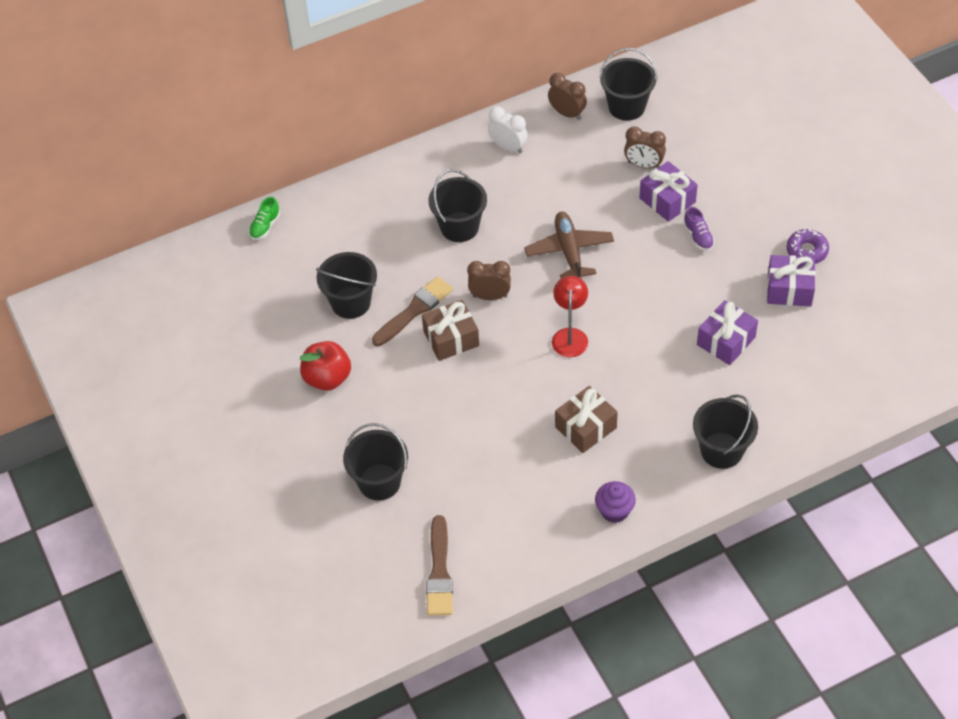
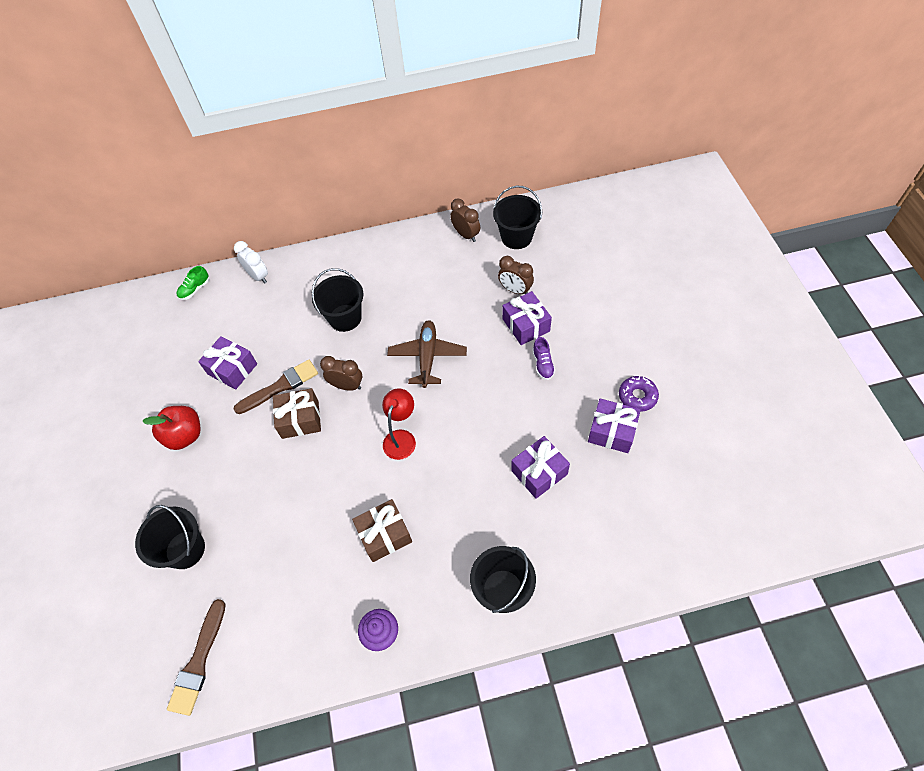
camera: 15 degrees right, 5 degrees up
(351, 302) = (232, 369): black bucket -> purple gift
(508, 147) = (409, 255): white clock -> white clock (258, 276)

